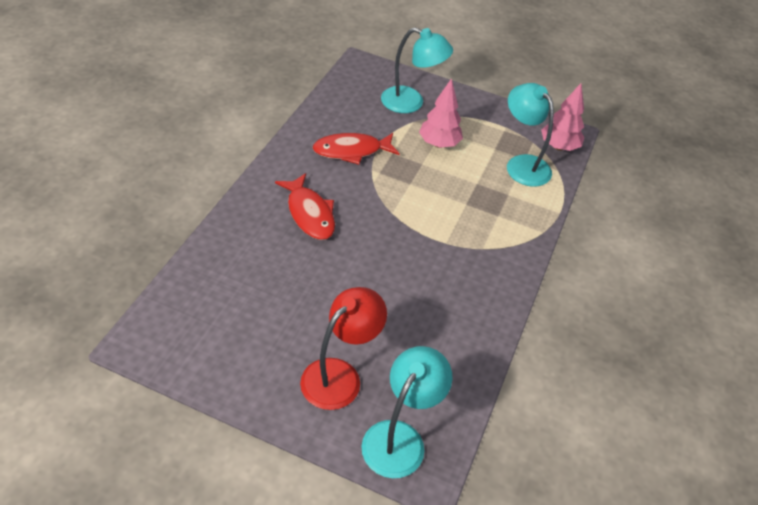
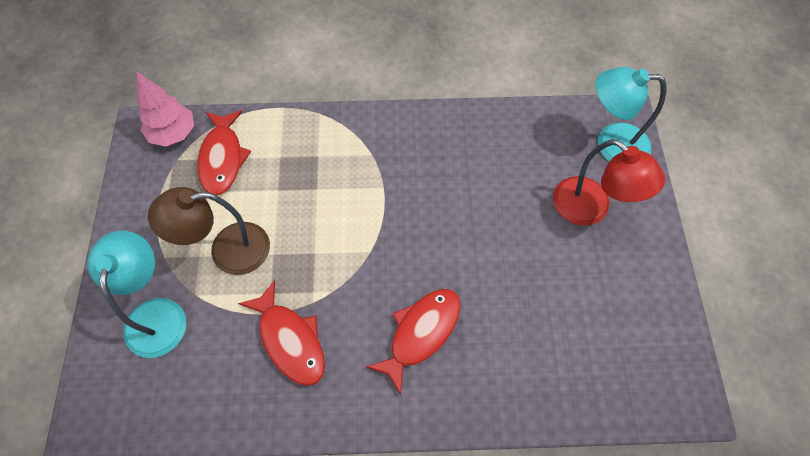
camera: 110 degrees left, 15 degrees up
(340, 375) = (590, 209): red lamp -> red lamp turned 150 degrees counterclockwise
(439, 144) = (227, 251): pink tree -> brown lamp
(522, 164) = (222, 158): turquoise lamp -> red fish

